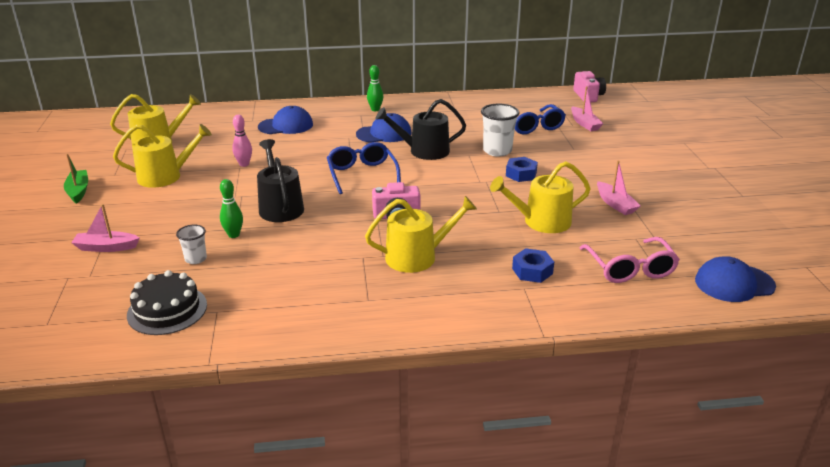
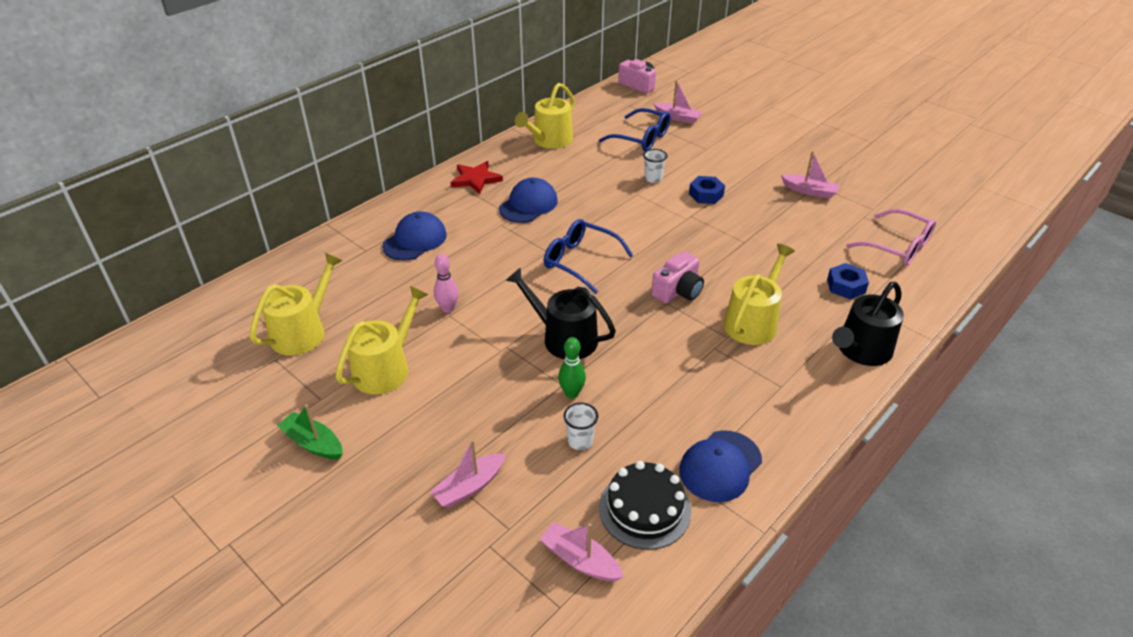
camera: 40 degrees left, 10 degrees up
(93, 311) = (580, 560): none -> pink boat
(375, 109) = (475, 179): green bowling pin -> red star
(424, 151) = (594, 208): black watering can -> black watering can (861, 350)
(497, 151) = (653, 178): white cup -> white cup, size x0.59
(541, 222) = (787, 235): yellow watering can -> yellow watering can (549, 141)
(734, 283) = (965, 224): blue cap -> blue cap (720, 466)

